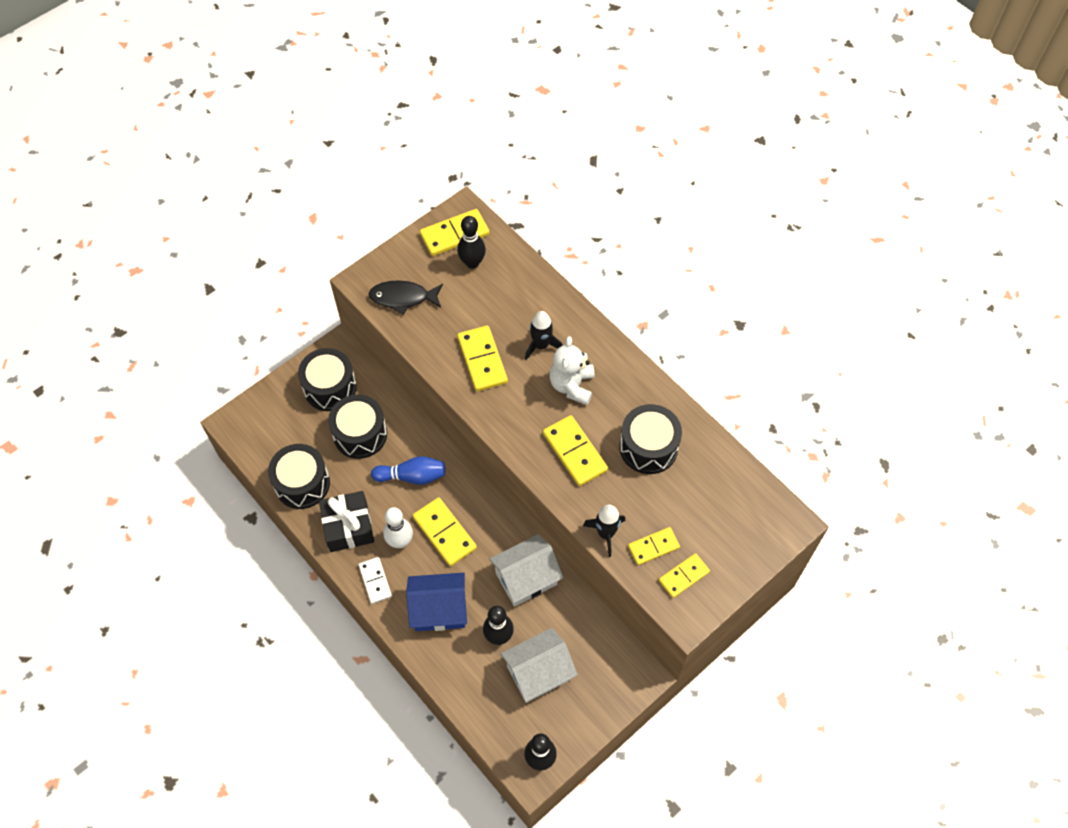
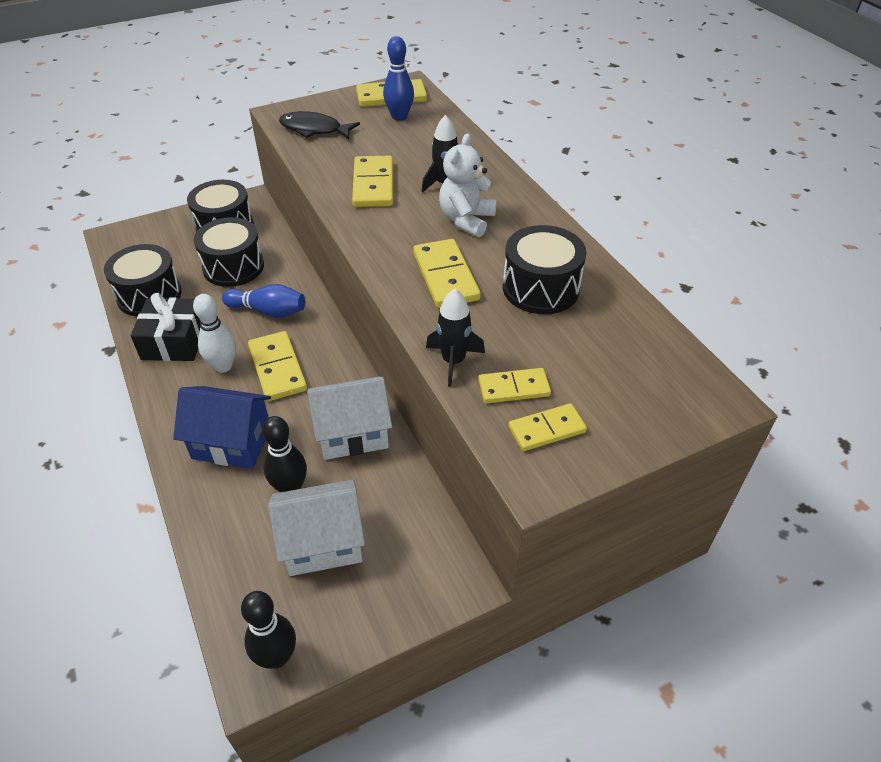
camera: 15 degrees right, 15 degrees down
(375, 581) = (173, 397): white domino -> none
(472, 262) = (399, 117): black bowling pin -> blue bowling pin

